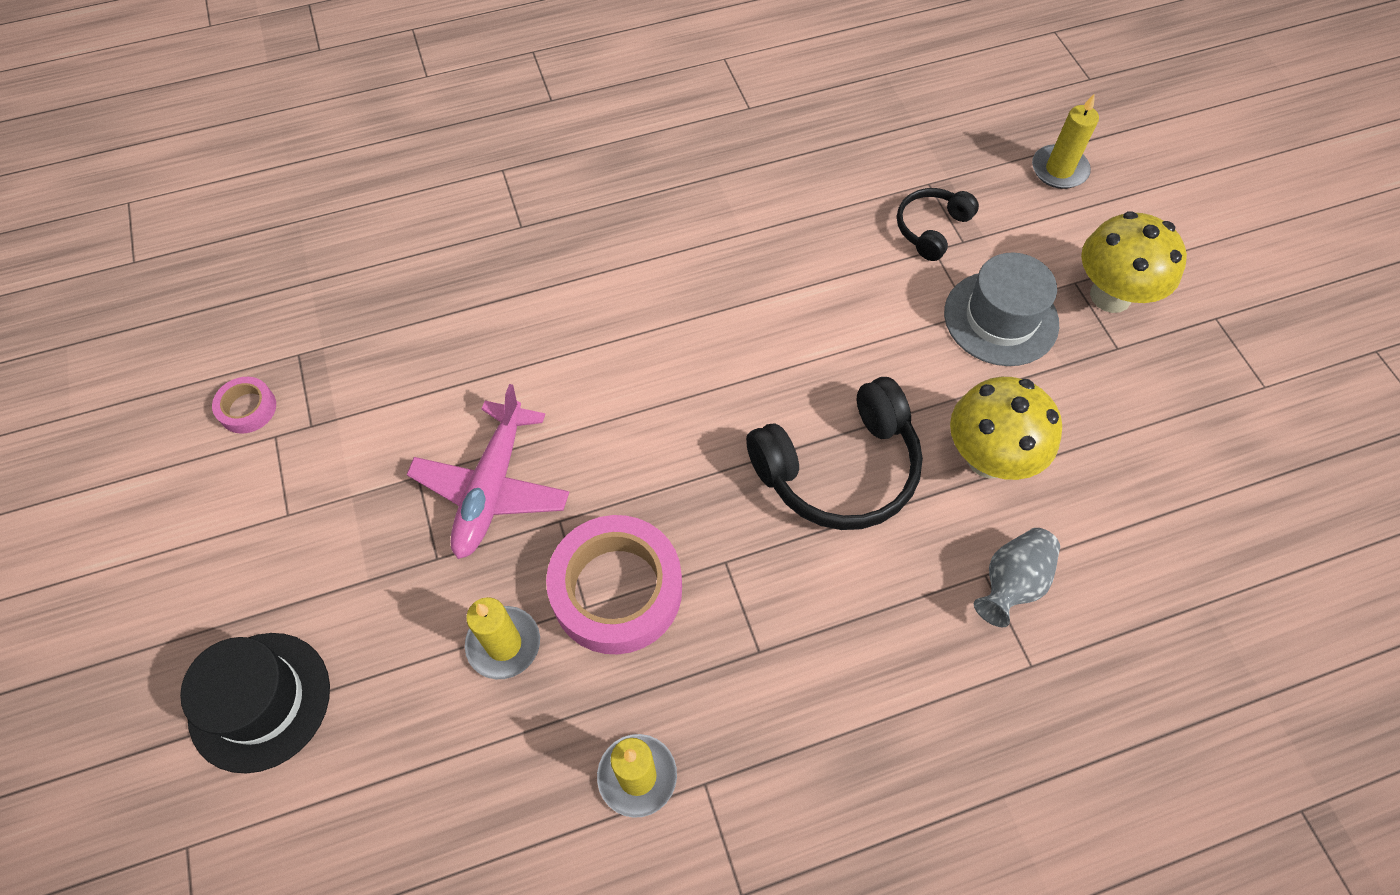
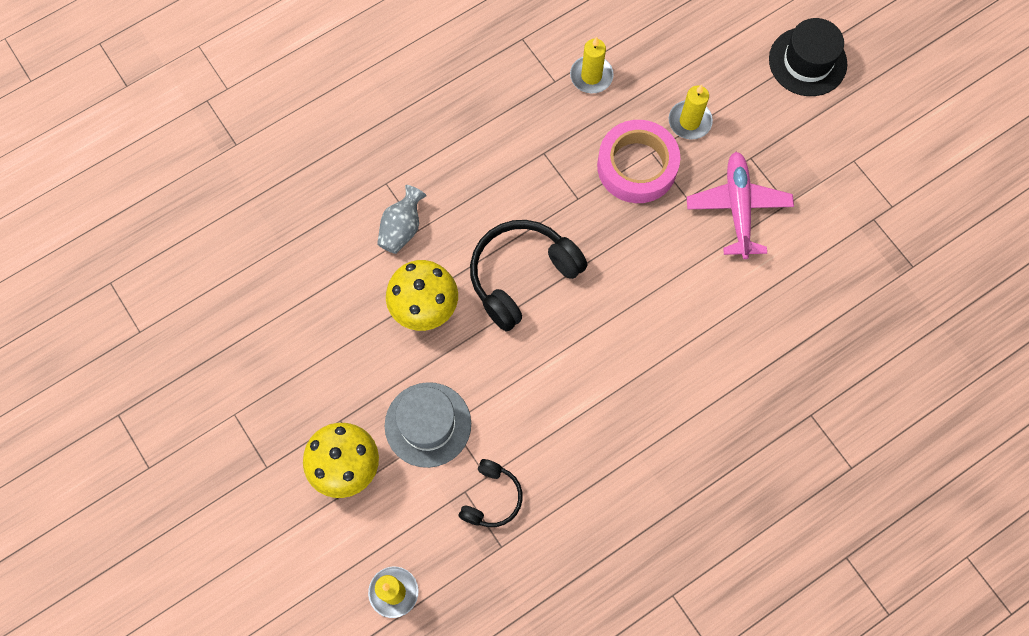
camera: 165 degrees right, 10 degrees up
(247, 409) = (921, 220): pink tape -> none

